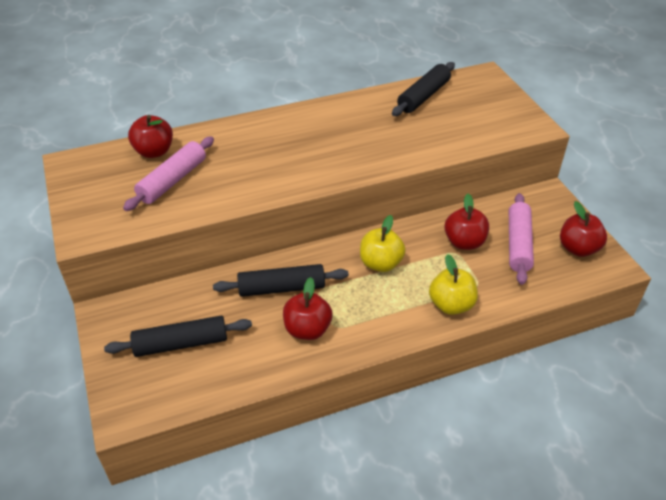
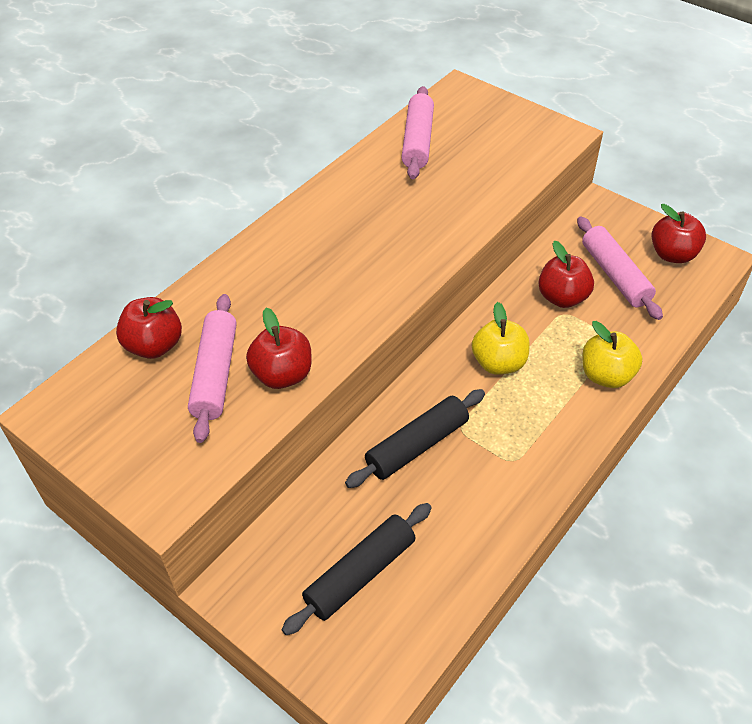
camera: 30 degrees left, 5 degrees up
(307, 329) = (486, 480): red apple -> red apple (282, 375)
(423, 96) = (417, 141): black rolling pin -> pink rolling pin

